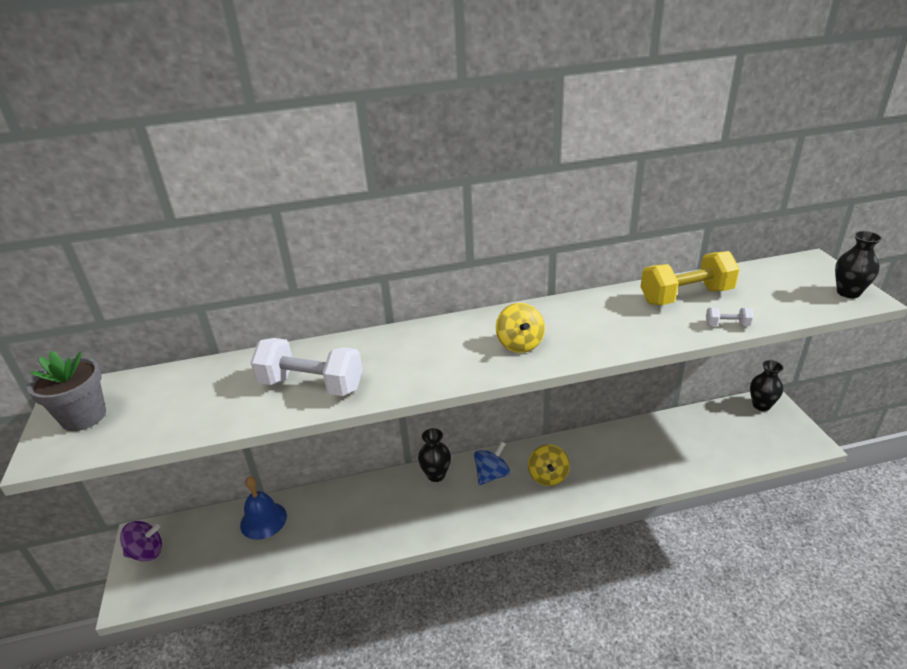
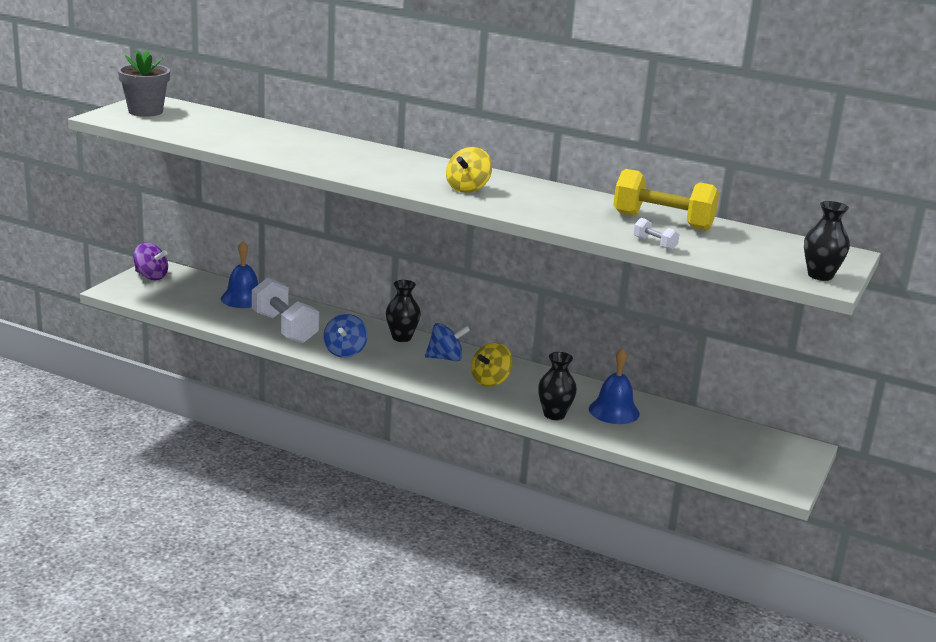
camera: 35 degrees right, 10 degrees down
(311, 385) = (292, 150): white dumbbell -> white dumbbell (284, 328)
(417, 524) = (345, 352): none -> blue spinning top
(649, 447) = (614, 411): none -> blue bell
(761, 405) = (786, 445): black vase -> black vase (554, 415)

